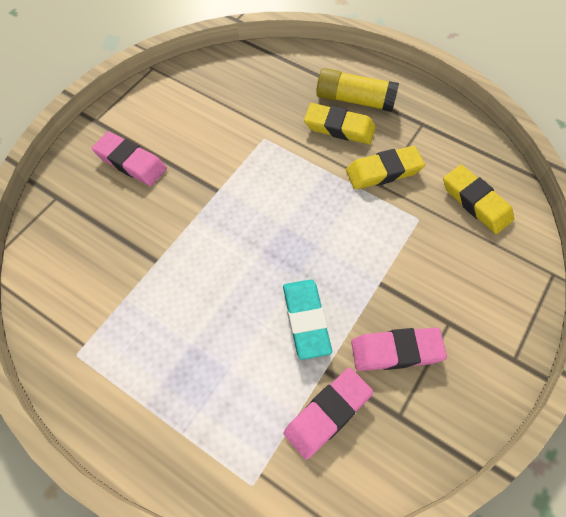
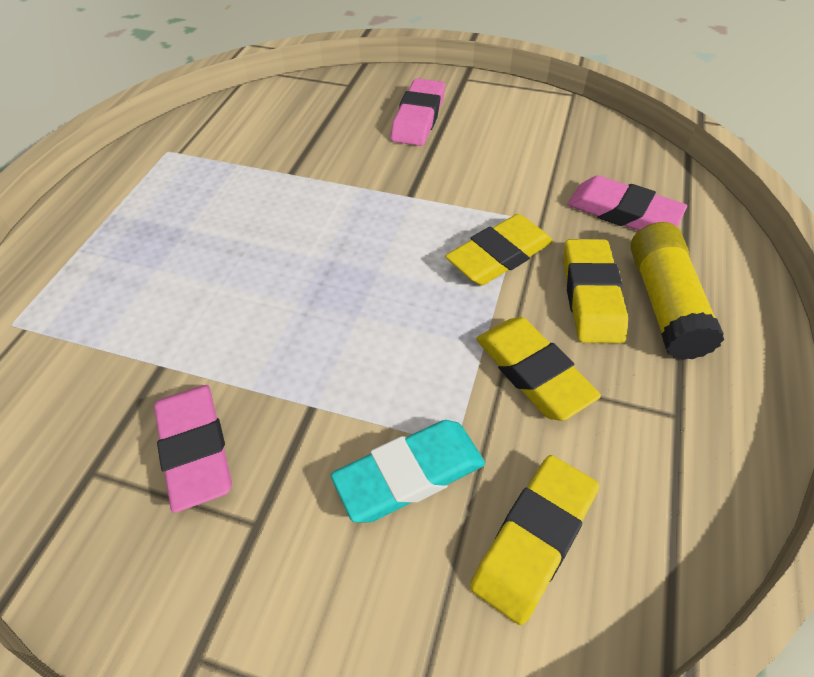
camera: 75 degrees right, 10 degrees down
(293, 158) = (499, 256): none -> yellow eraser
(306, 320) = (233, 327): turquoise eraser -> turquoise eraser (410, 474)
(327, 413) = (97, 380): pink eraser -> pink eraser (623, 212)

